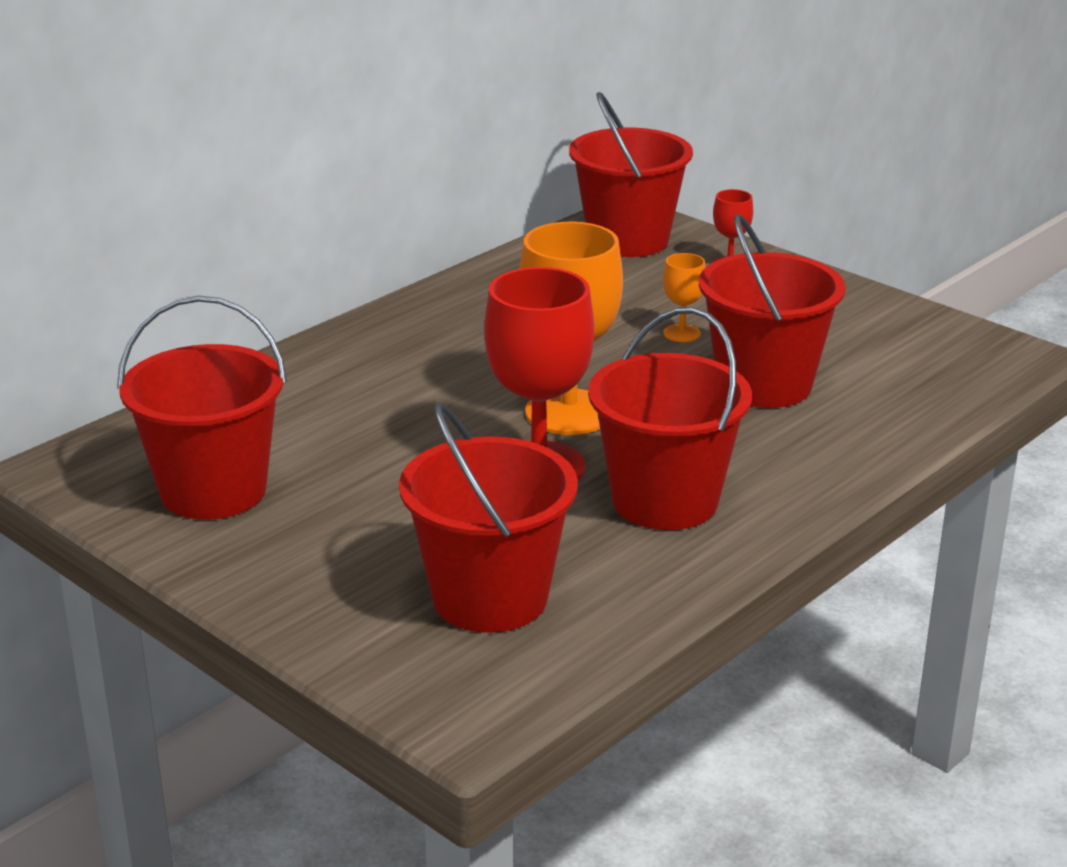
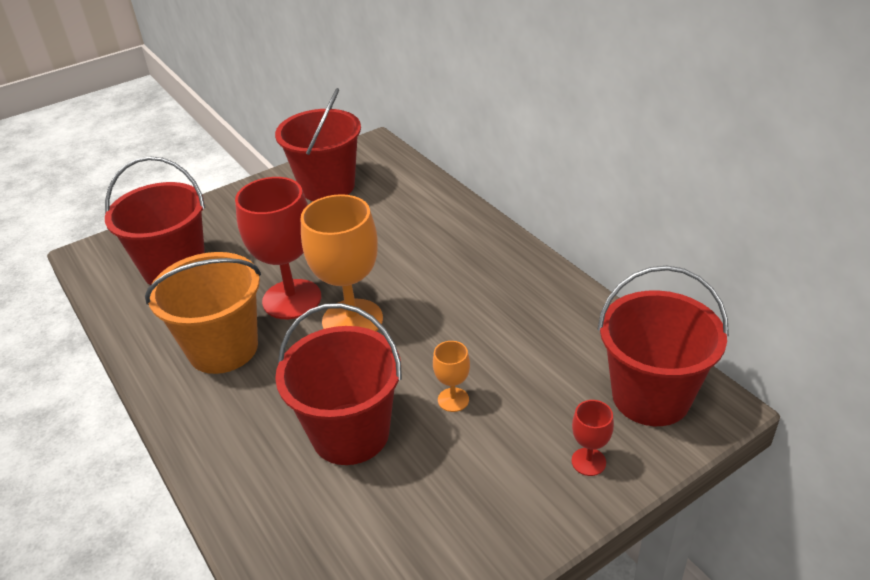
camera: 105 degrees right, 10 degrees up
(665, 501) = (223, 348): red bucket -> orange bucket

